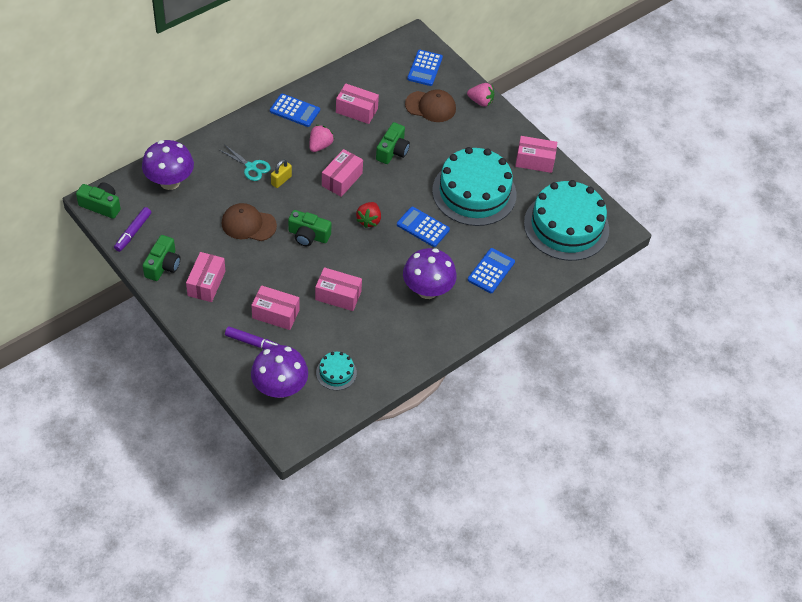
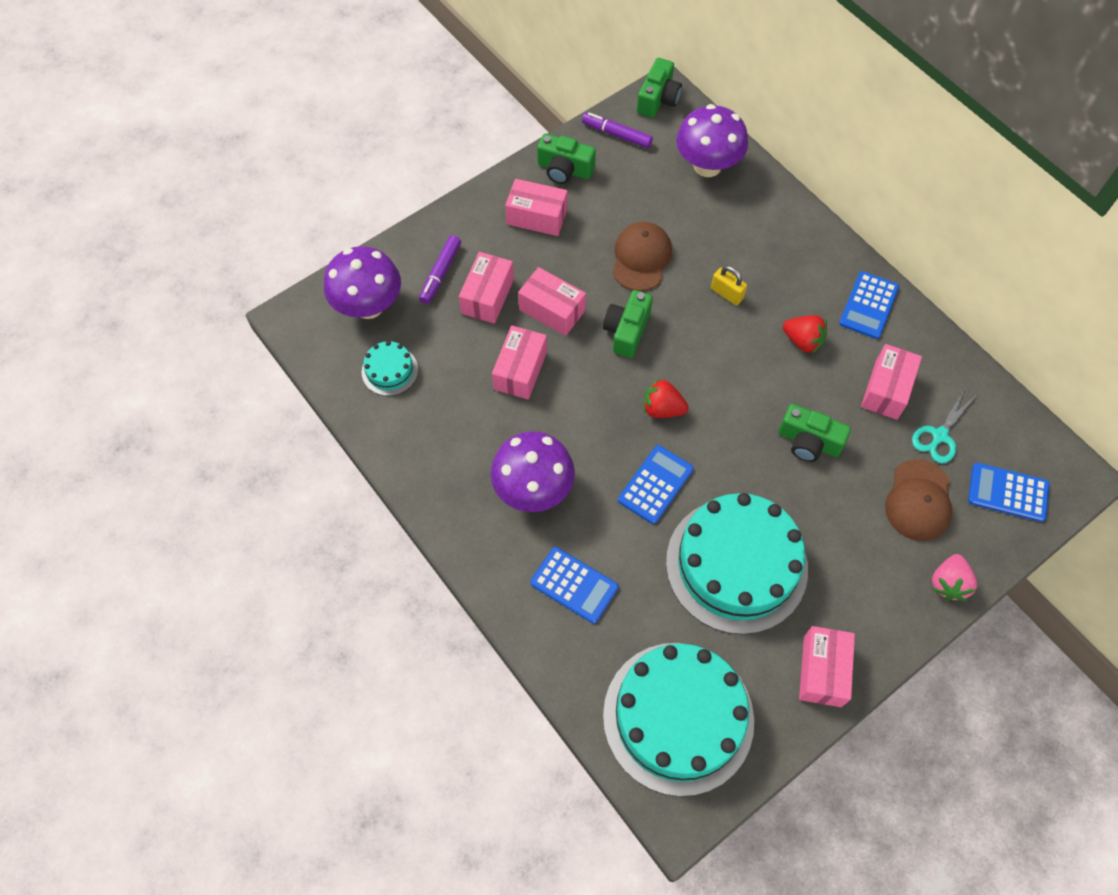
camera: 95 degrees right, 10 degrees up
(251, 167) = (747, 256): turquoise scissors -> turquoise scissors (939, 436)
(320, 146) = (802, 341): pink strawberry -> red strawberry
(342, 179) = (738, 371): pink box -> pink box (552, 310)

